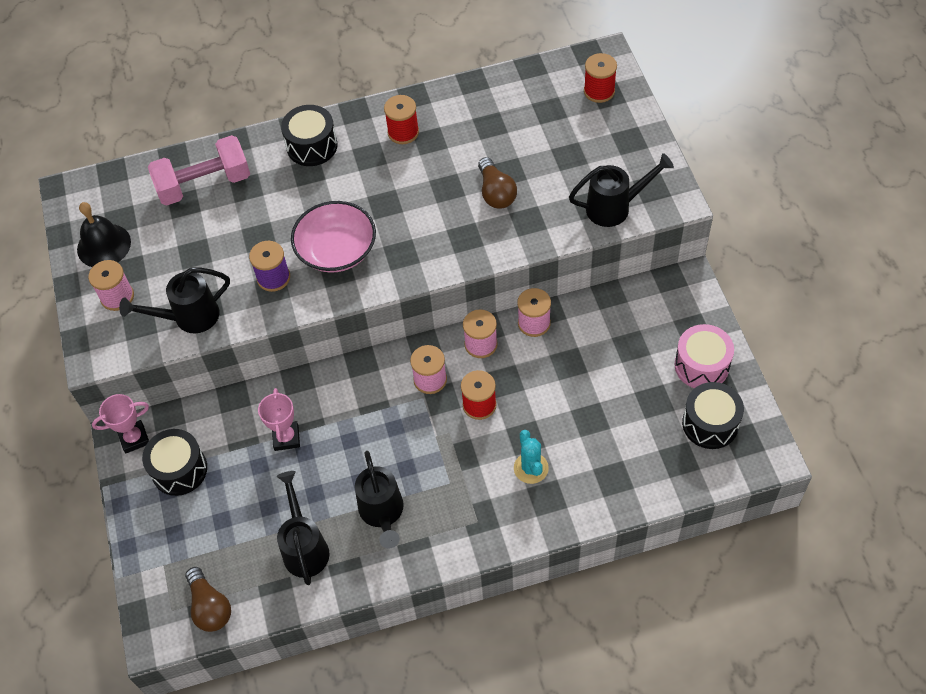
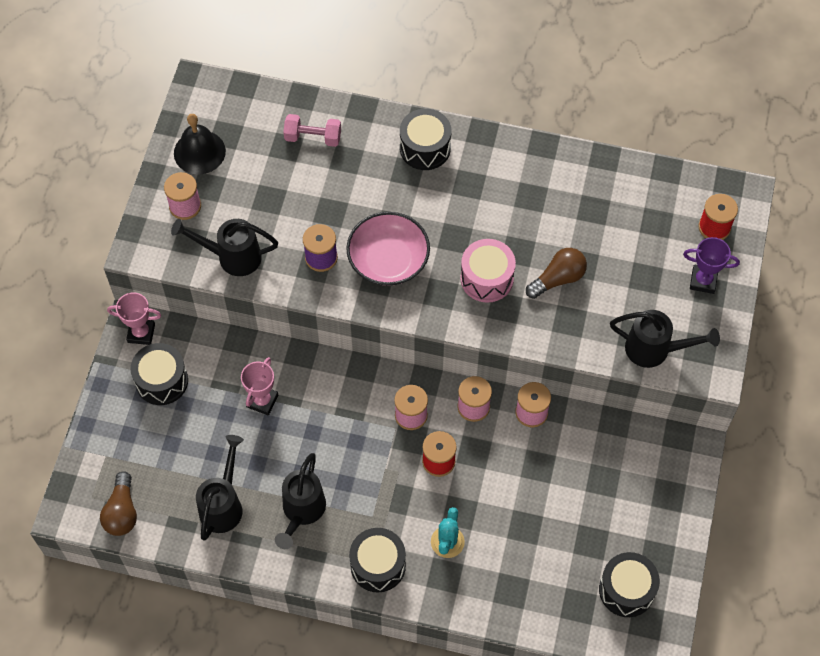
camera: 25 degrees right, 5 degrees up
(204, 184) = (313, 137): pink dumbbell -> pink dumbbell, size x0.61
(403, 132) = (512, 176): red spool -> none
(481, 522) = (378, 565): none -> black drum
(496, 193) = (558, 279): brown light bulb -> brown light bulb turned 135 degrees counterclockwise
(618, 135) = (703, 281): none -> purple trophy
(701, 365) = (654, 533): pink drum -> pink drum (487, 278)

